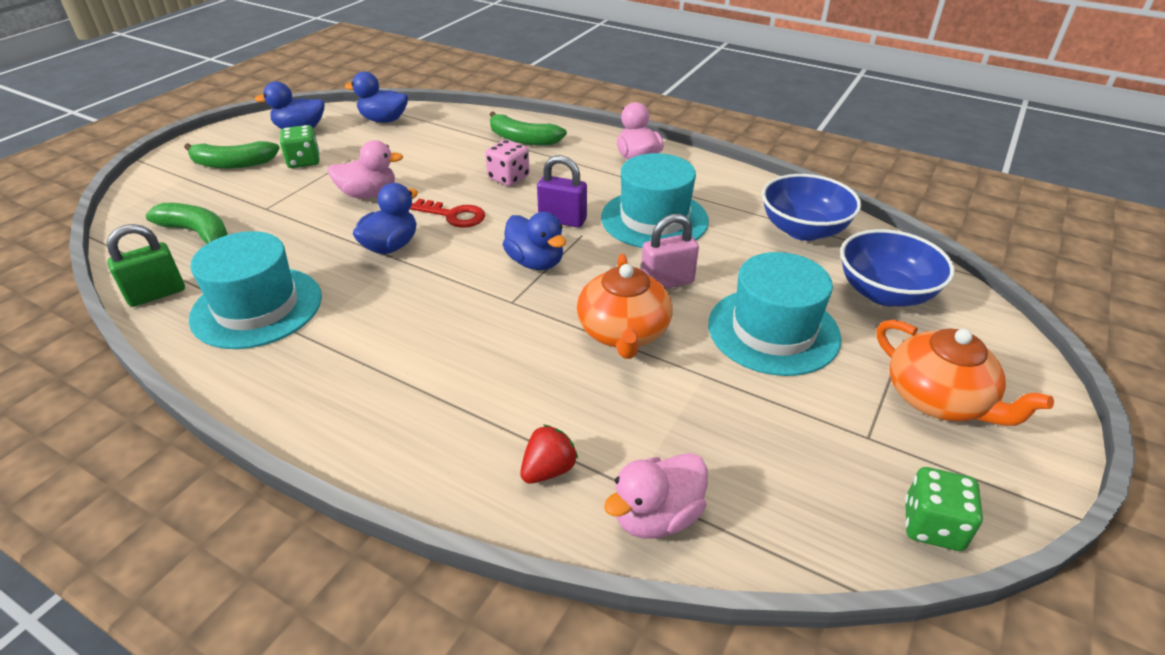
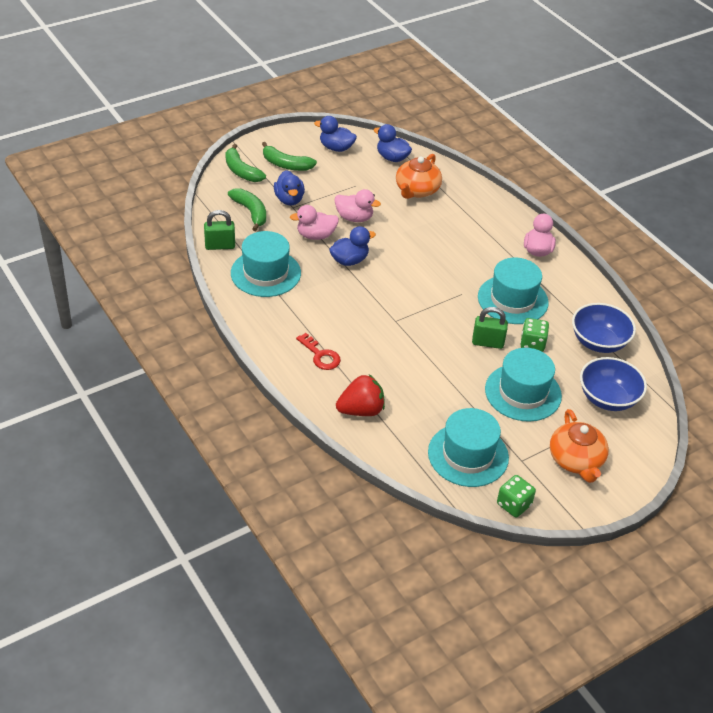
camera: 25 degrees right, 5 degrees up
(304, 161) = (327, 177): green dice -> green dice (532, 344)
(454, 215) = (395, 252): red key -> red key (320, 355)
(508, 178) = (444, 236): pink dice -> none
(523, 139) = (473, 207): green banana -> green banana (241, 171)
(535, 262) = (423, 302): blue duck -> blue duck (289, 199)
(548, 470) = (361, 410): red strawberry -> red strawberry, size x1.63
(562, 220) = (457, 279): purple padlock -> none
(623, 332) = (442, 361): orange teapot -> orange teapot (417, 190)
(656, 516) = (395, 448): pink duck -> pink duck (316, 235)
(667, 282) = (487, 343): pink padlock -> green padlock
(783, 468) = (468, 455): none -> turquoise hat

